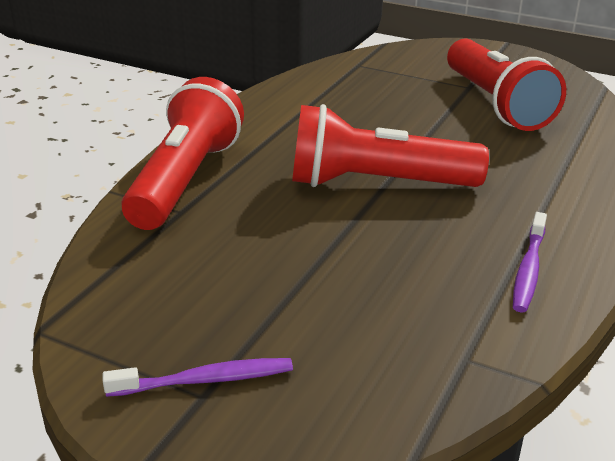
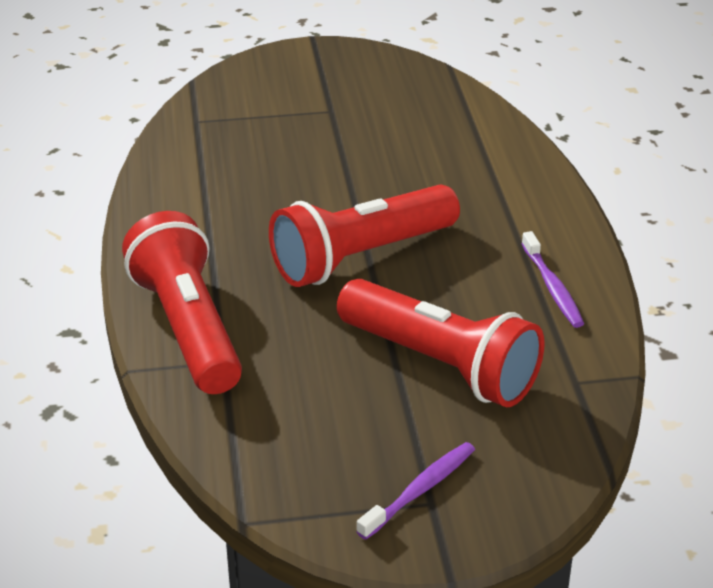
camera: 35 degrees left, 5 degrees up
(496, 104) = (376, 123): red flashlight -> red flashlight (441, 365)

